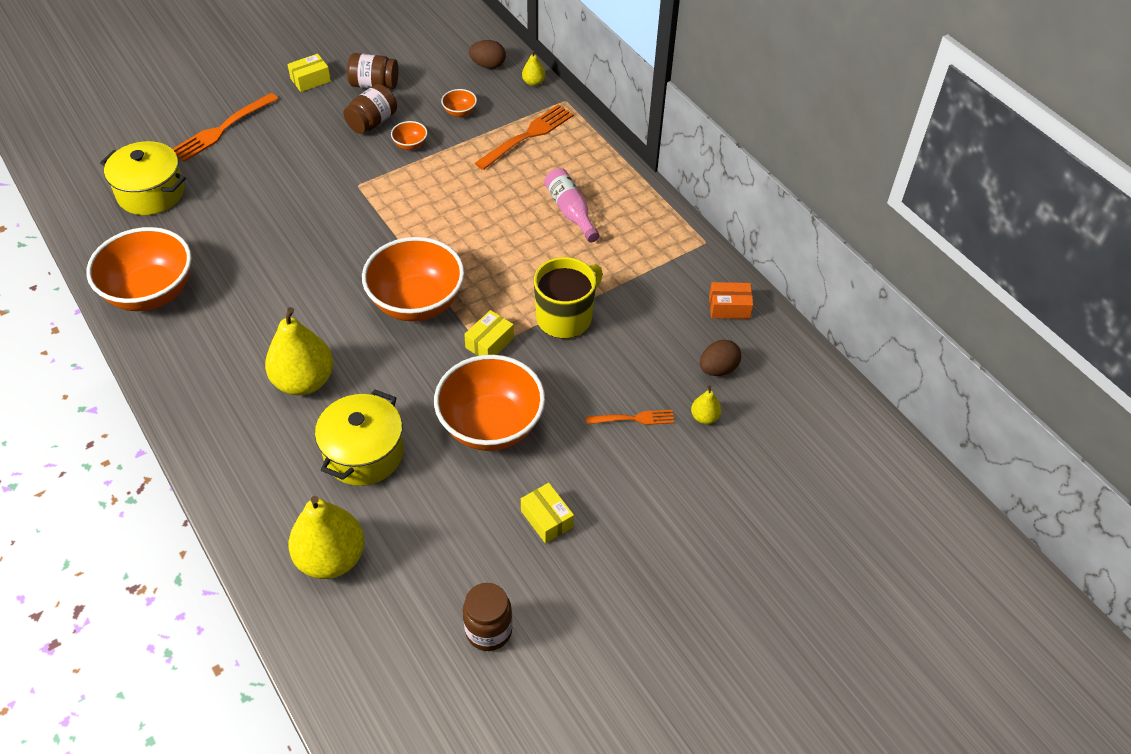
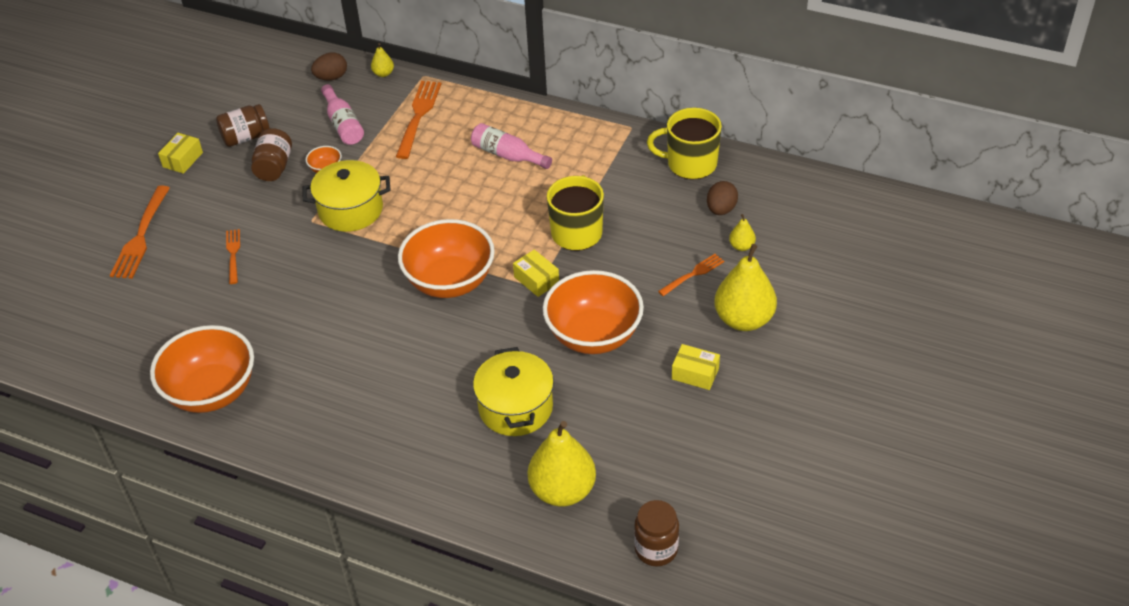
camera: 30 degrees left, 5 degrees down
(151, 193) = (127, 317): yellow pot -> yellow pot (350, 210)
(273, 182) = (233, 254): none -> orange fork
(304, 381) = (415, 385): yellow pear -> yellow pear (744, 319)
(460, 112) = (343, 124): orange bowl -> pink bottle
(488, 630) = (724, 468): brown jar -> brown jar (656, 549)
(489, 343) = (536, 280): yellow box -> yellow box turned 45 degrees counterclockwise
(729, 307) = (690, 164): orange box -> yellow mug

